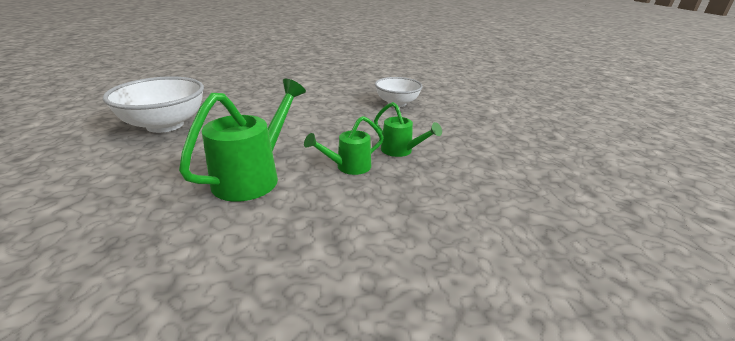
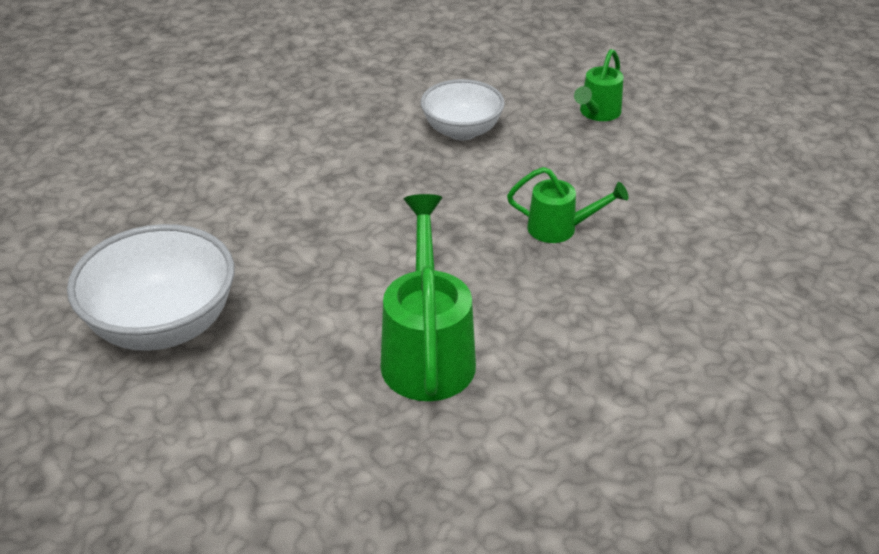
camera: 30 degrees left, 10 degrees up
(348, 167) = (525, 284): green watering can -> green watering can (597, 113)

